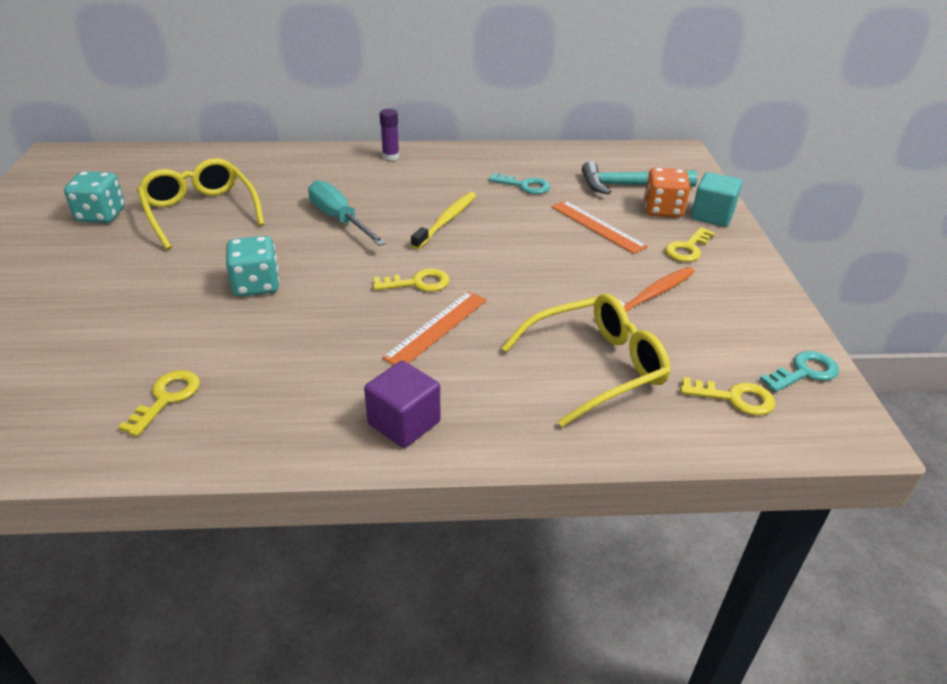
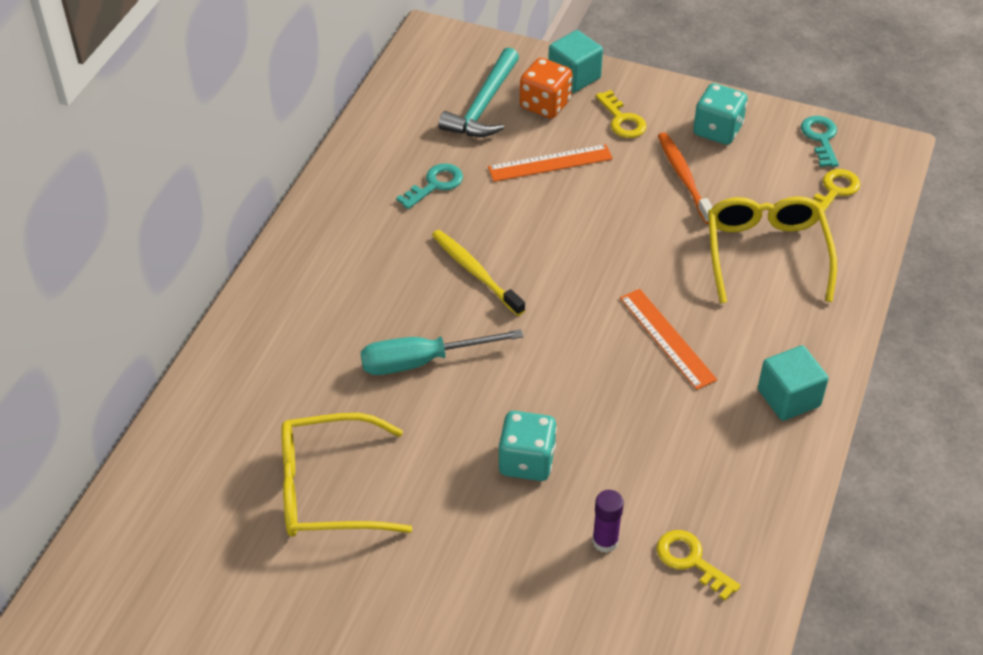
camera: 65 degrees left, 10 degrees up
(101, 215) = (278, 595): turquoise dice -> turquoise dice (717, 130)
(390, 157) = (290, 276): purple glue stick -> purple glue stick (605, 541)
(404, 423) = (788, 398): purple cube -> turquoise cube
(418, 283) = (586, 330): yellow key -> none

